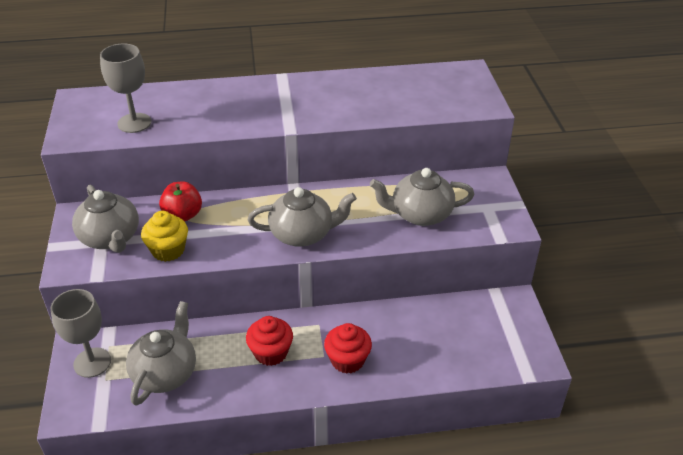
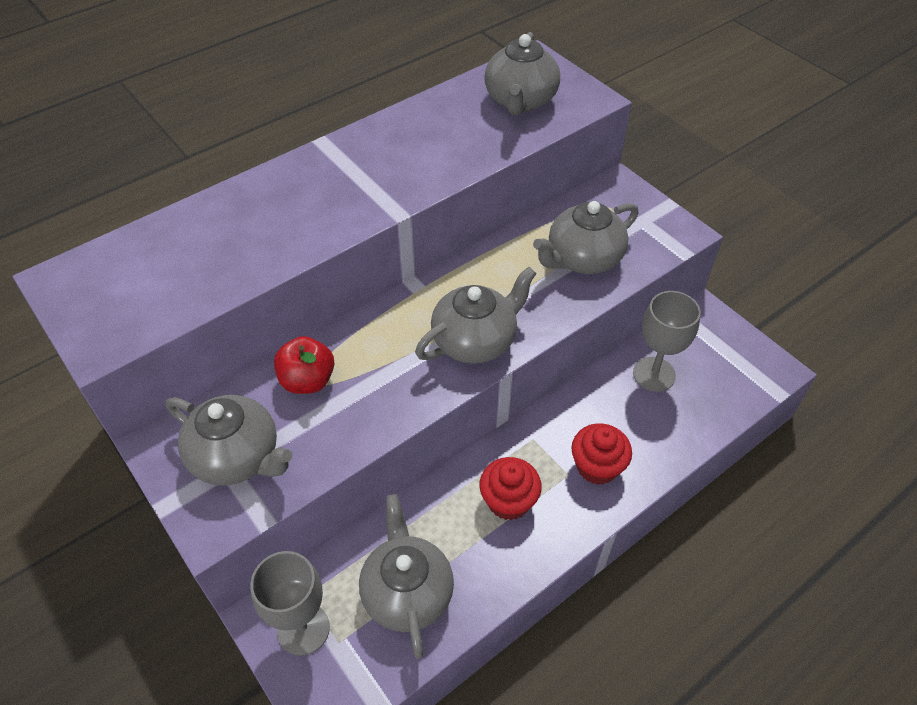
camera: 30 degrees left, 10 degrees up
(134, 123) = (181, 283): grey goblet -> grey goblet (654, 374)
(168, 250) = (329, 438): yellow cupcake -> none
(432, 92) = (520, 101): none -> grey teapot

